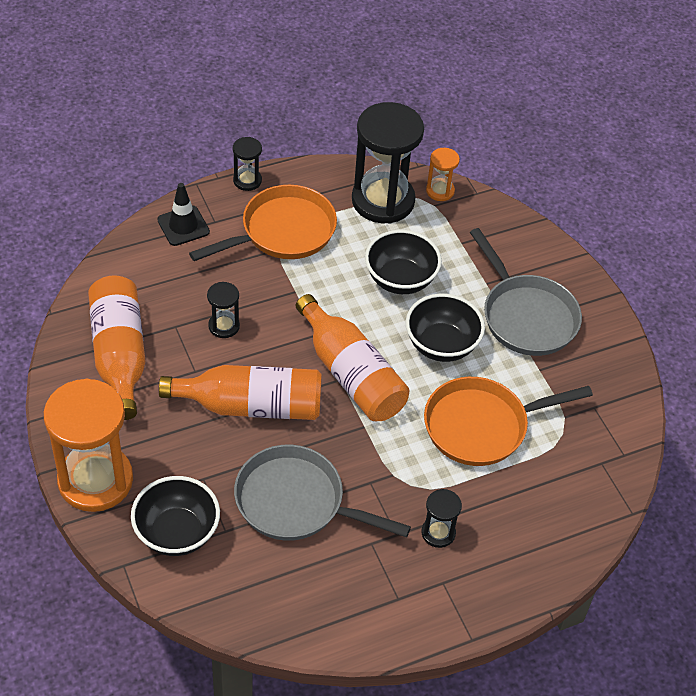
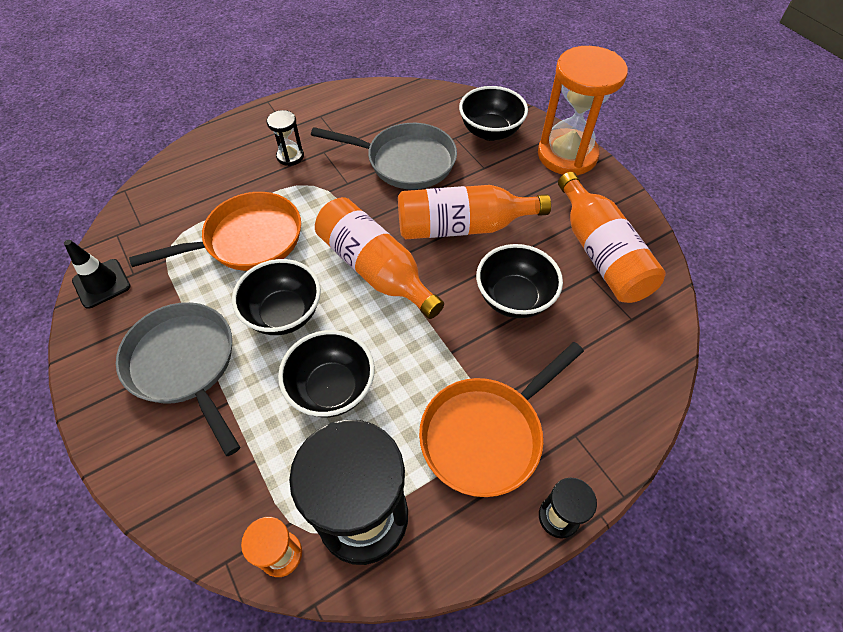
camera: 175 degrees right, 5 degrees up
(183, 226) = (610, 420): black traffic cone -> black traffic cone (101, 283)
(224, 326) = (514, 298): black hourglass -> black bowl

